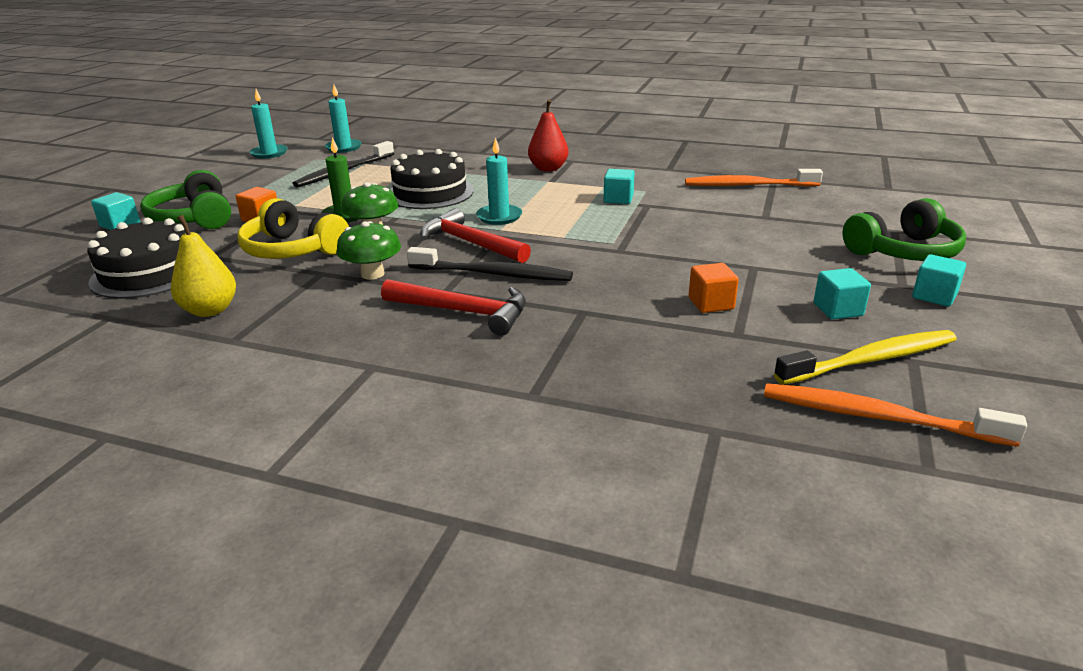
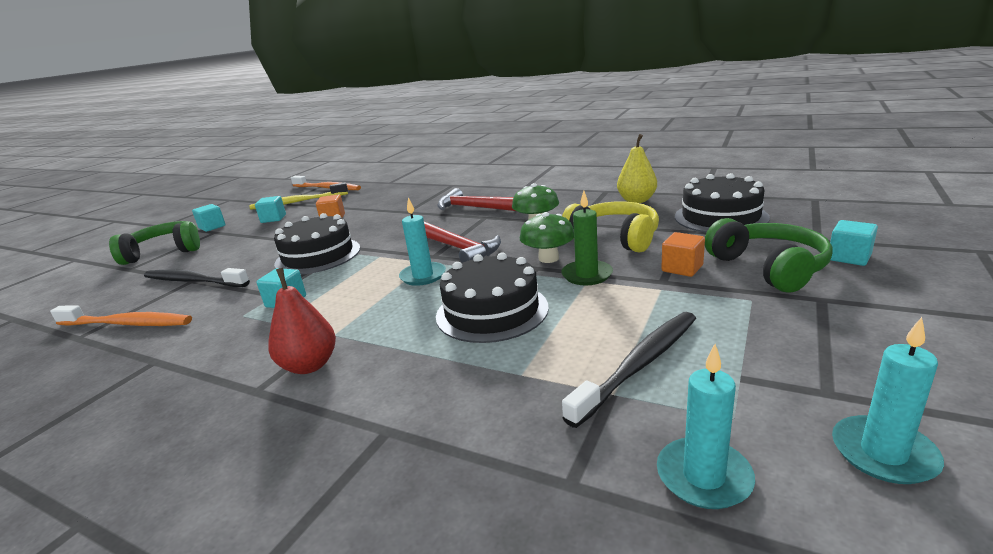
camera: 170 degrees left, 5 degrees down
(492, 274) = (450, 227): black toothbrush -> black toothbrush (194, 281)
(646, 240) = (318, 256): none -> black cake

